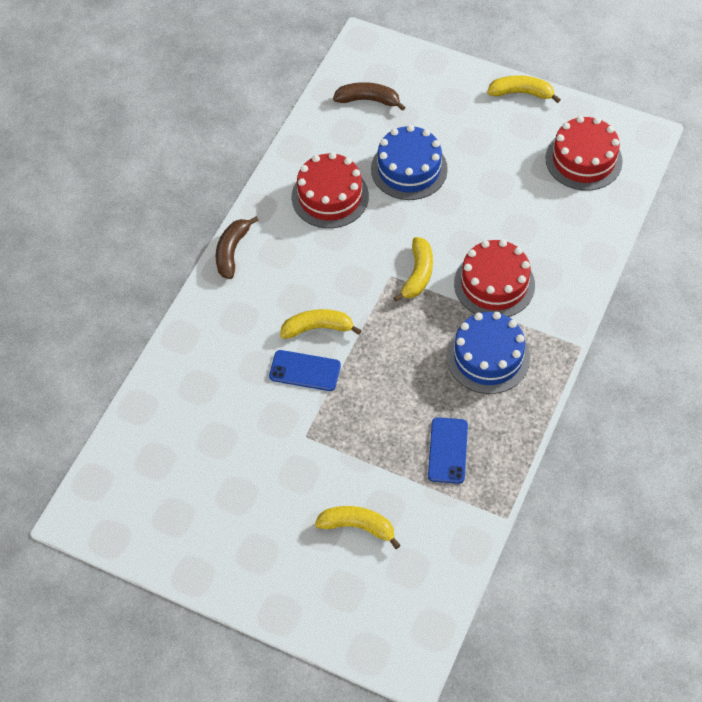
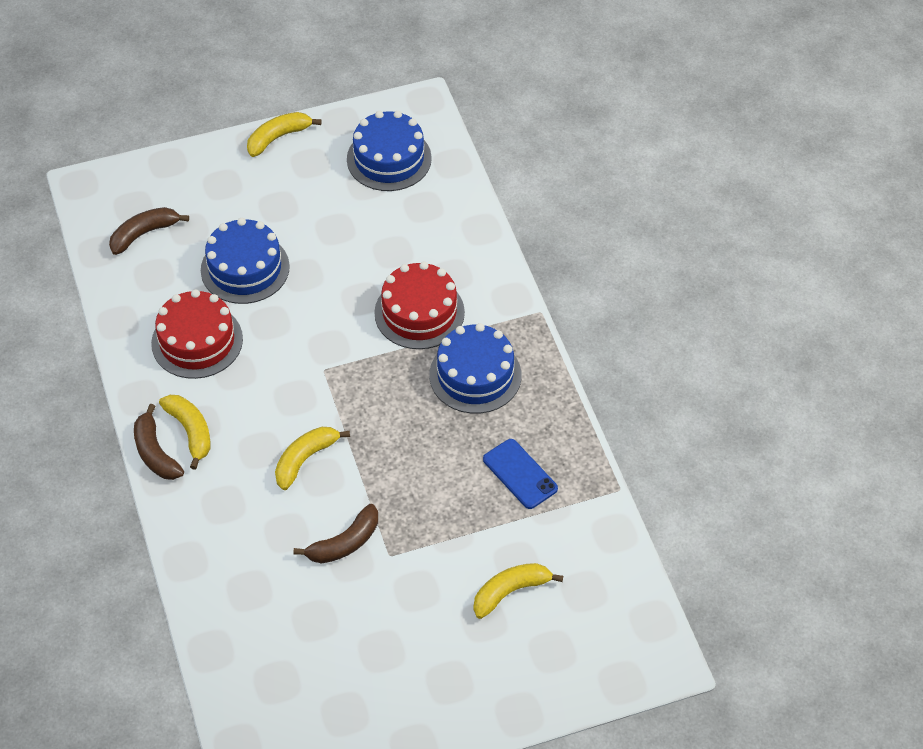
camera: 45 degrees left, 5 degrees down
(286, 404) = (345, 543): none -> brown banana
(305, 371) = (332, 503): blue phone -> none
(418, 274) = (346, 351): yellow banana -> yellow banana (190, 431)
(583, 159) = (389, 159): red cake -> blue cake

